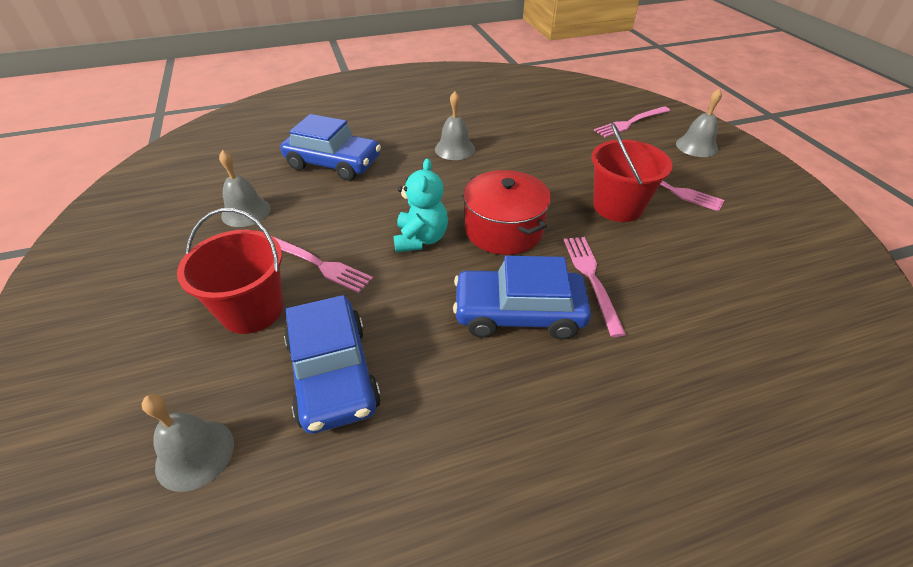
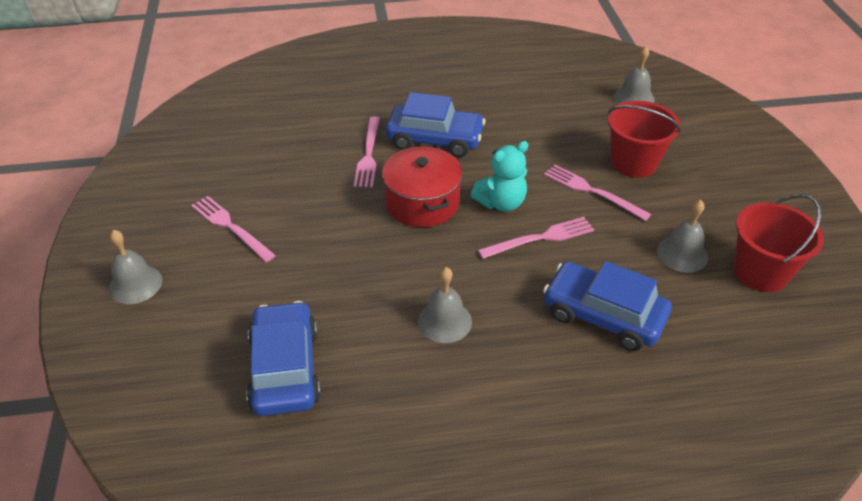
camera: 170 degrees left, 0 degrees up
(333, 374) = (564, 121): blue car -> blue car (285, 369)
(421, 239) = (501, 203): turquoise teddy bear -> turquoise teddy bear turned 135 degrees counterclockwise
(618, 207) = (299, 213): red bucket -> red bucket (760, 272)
(630, 122) = (176, 343): pink fork -> pink fork (540, 238)

